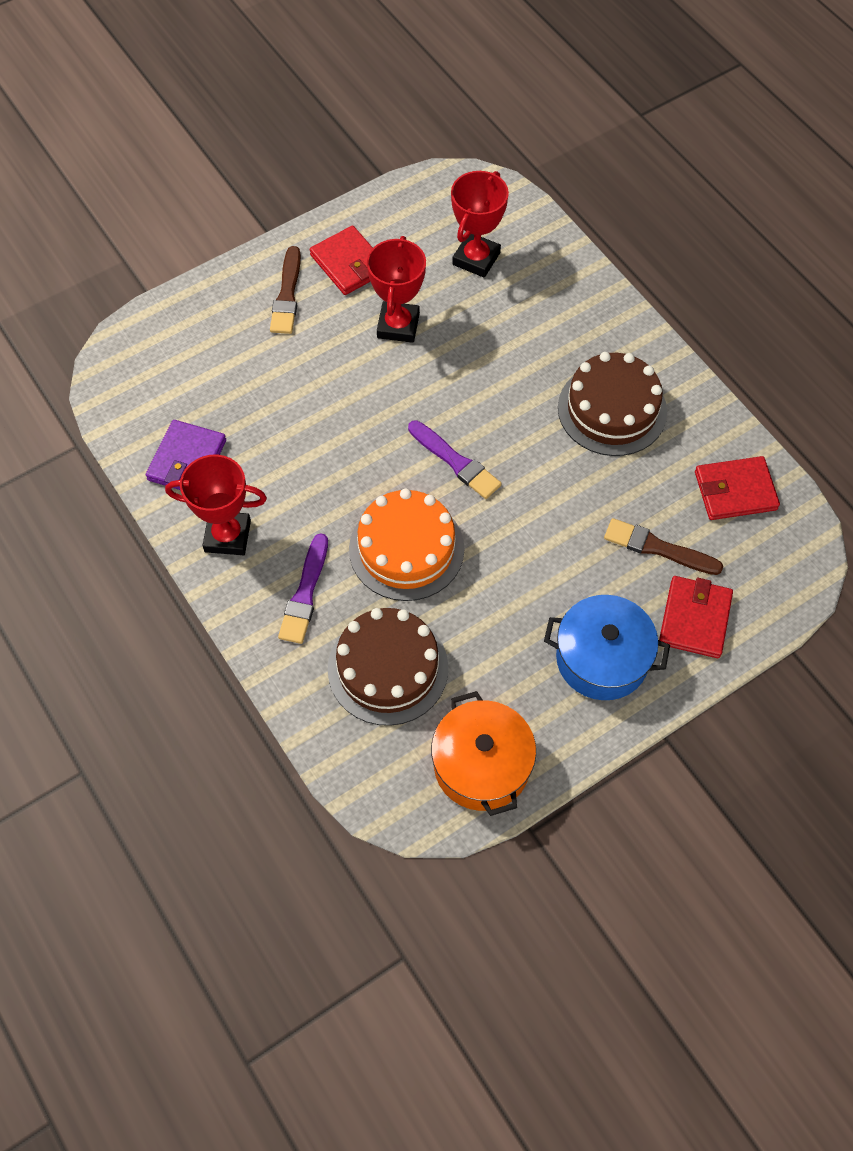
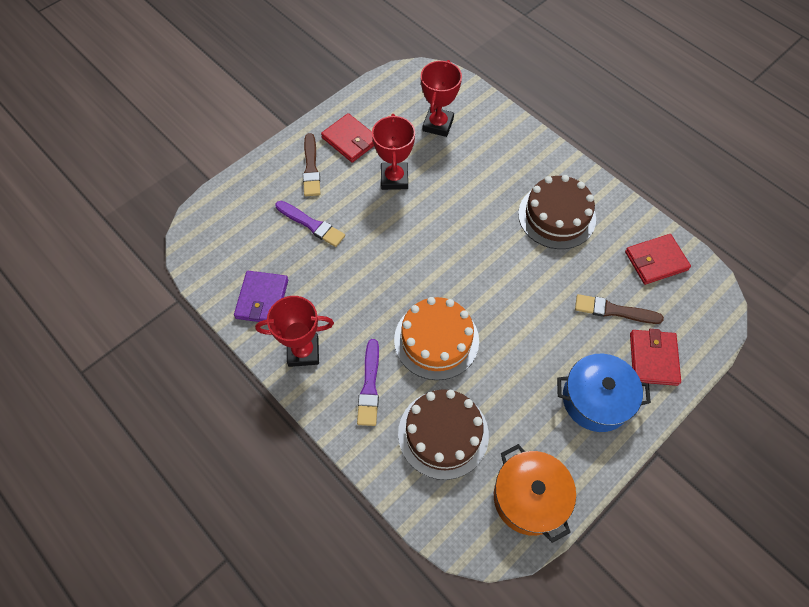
camera: 10 degrees left, 0 degrees up
(455, 462) = (457, 270): purple brush -> purple brush (311, 225)

